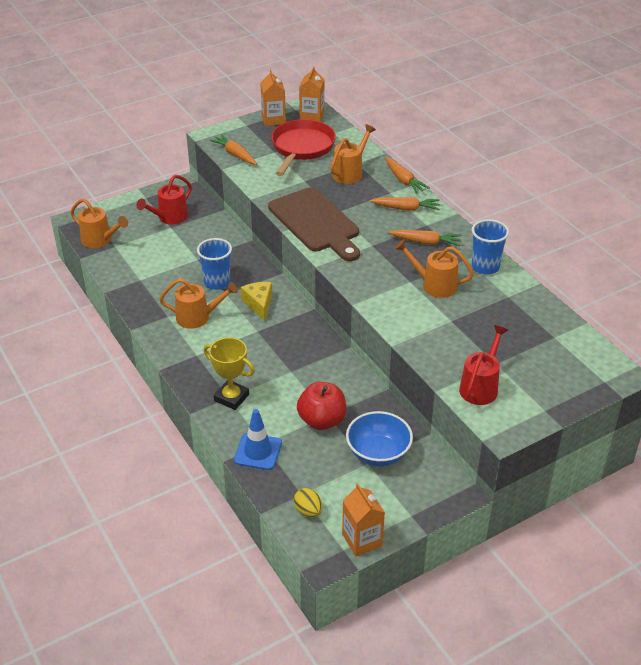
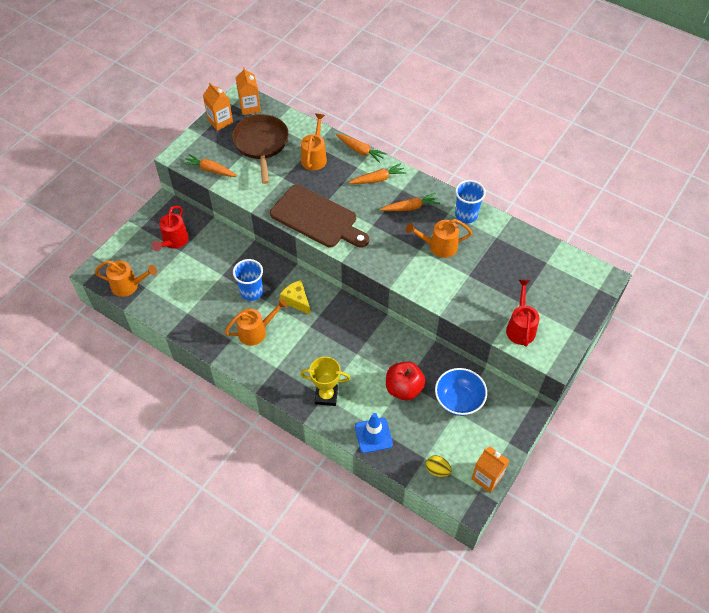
camera: 25 degrees left, 15 degrees up
(301, 148) = (261, 144): red pan -> brown pan

